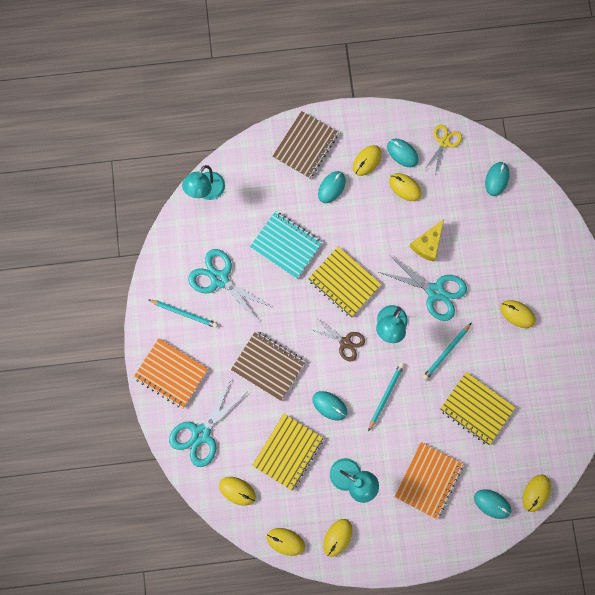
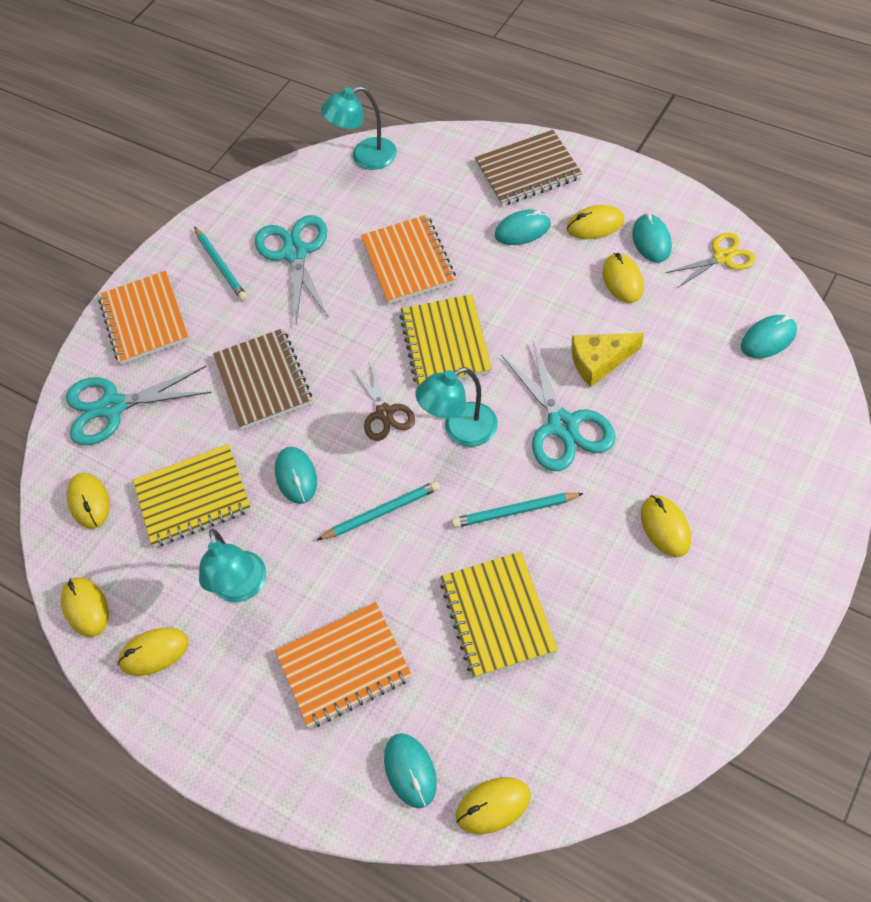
camera: 45 degrees right, 20 degrees down
(286, 245) = (408, 261): turquoise notebook -> orange notebook

